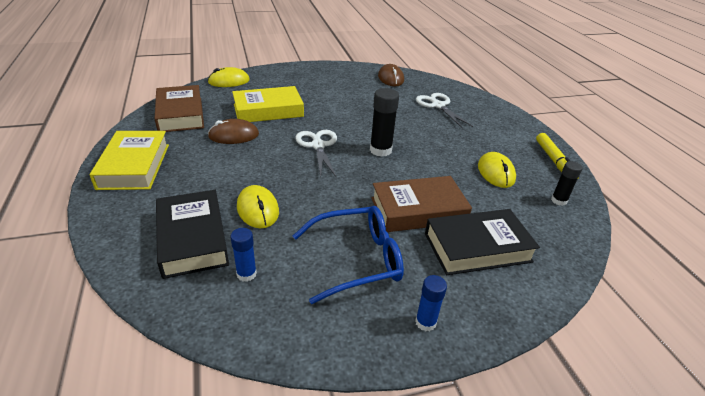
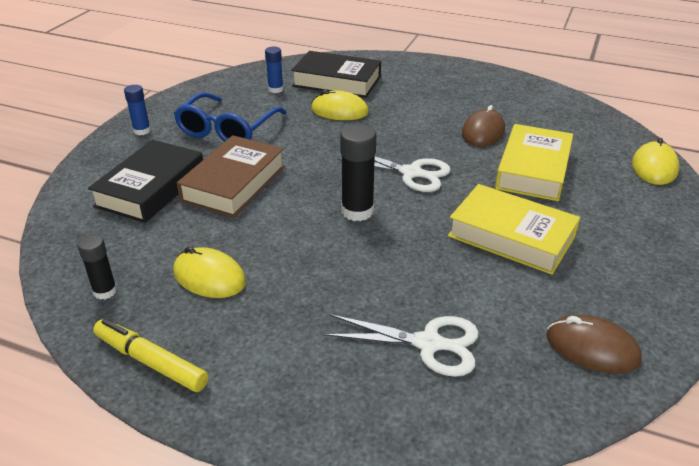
camera: 130 degrees right, 0 degrees up
(134, 166) = (465, 79): yellow book -> yellow book (511, 236)
(180, 114) = (561, 116): brown book -> none

